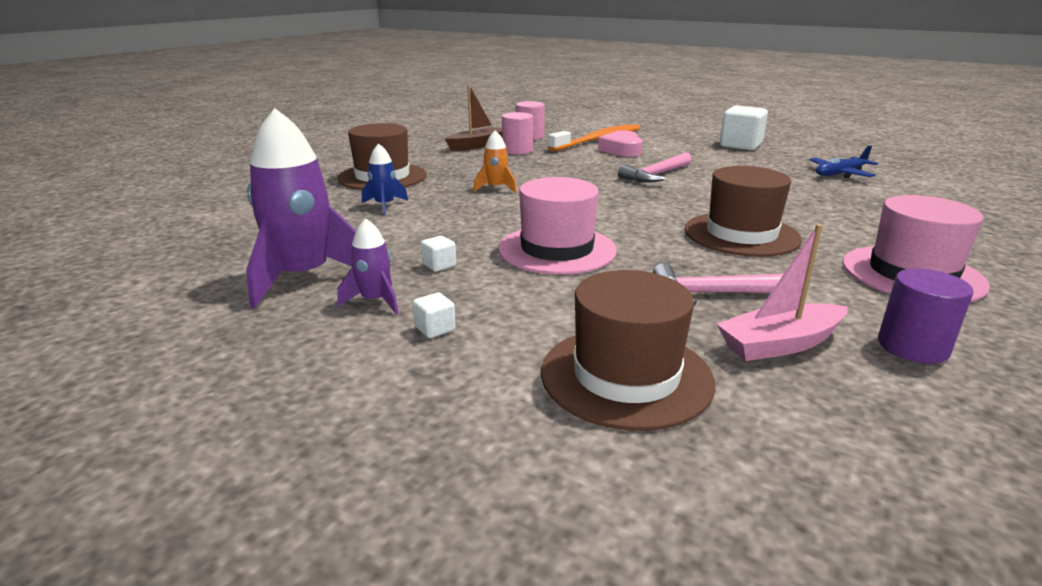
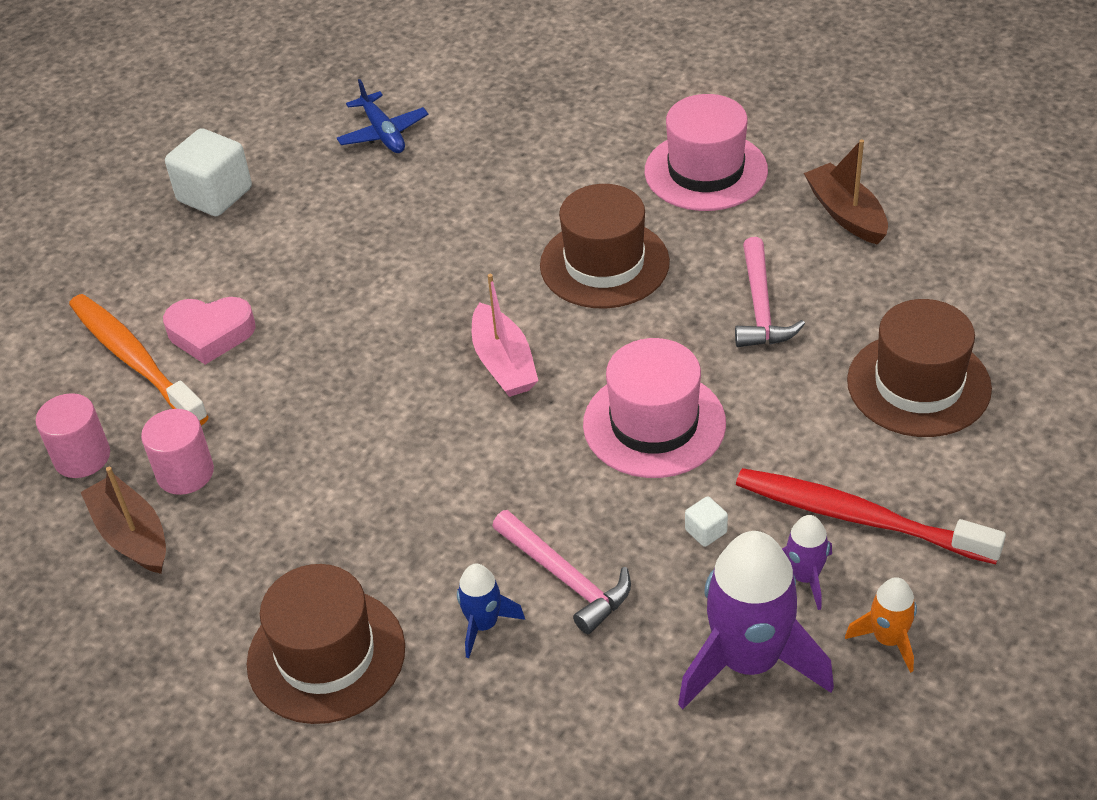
camera: 85 degrees left, 20 degrees up
(435, 329) = (858, 517): white cube -> red toothbrush
(496, 188) = (408, 492): orange rocket -> orange rocket (888, 639)
(656, 175) = (364, 308): pink hammer -> pink hammer (566, 578)
(780, 344) = (853, 286): pink boat -> pink boat (504, 363)
(912, 347) = (846, 214): purple cylinder -> brown boat

